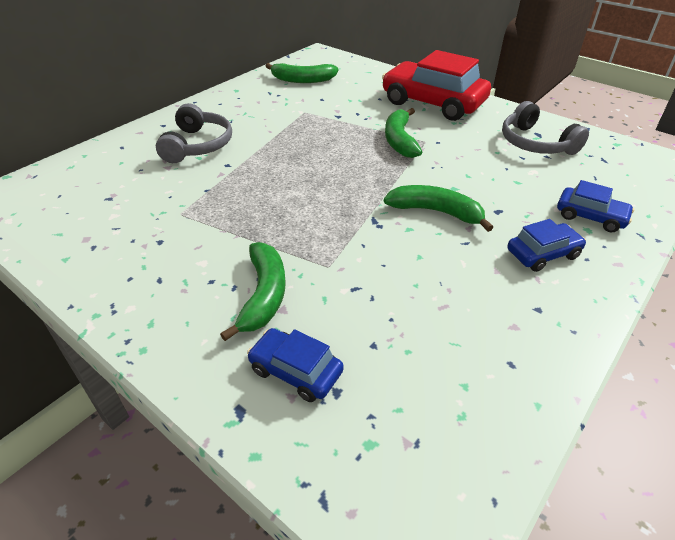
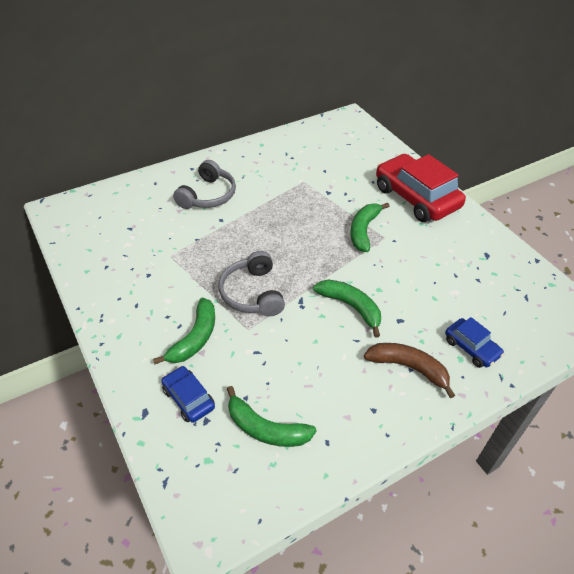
camera: 20 degrees right, 5 degrees up
(302, 80) = (319, 145): green banana -> green banana (265, 428)
(535, 143) = (477, 264): grey headphones -> grey headphones (252, 293)
(543, 254) = (408, 368): blue car -> brown banana

